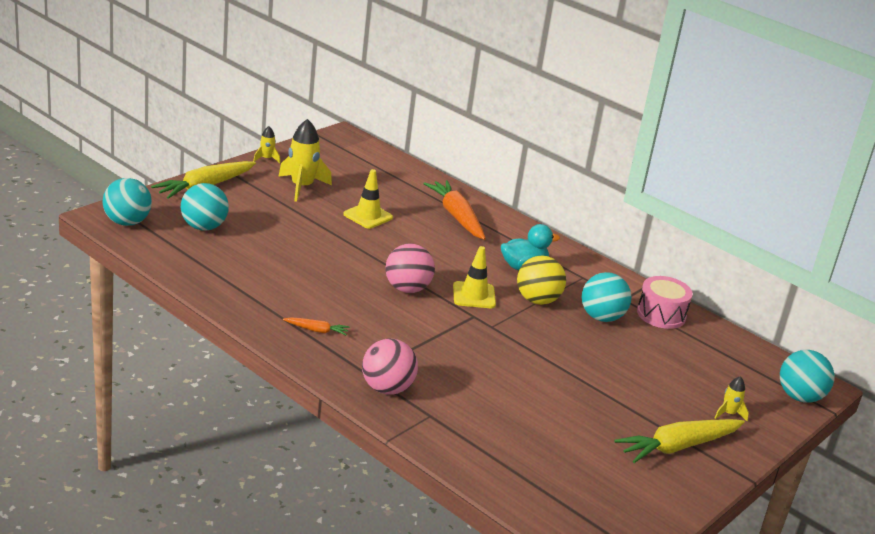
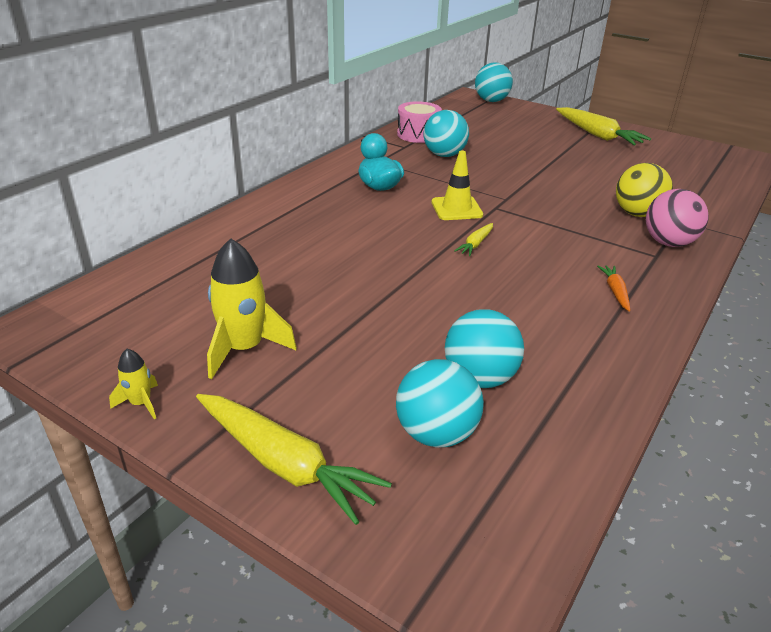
camera: 95 degrees left, 5 degrees up
(127, 222) = (482, 547): turquoise ball -> turquoise ball (479, 378)
(368, 216) = (313, 282): yellow traffic cone -> none
(407, 289) = (475, 244): pink ball -> yellow carrot
(456, 216) = (283, 224): orange carrot -> none
(537, 300) = (439, 180): yellow ball -> yellow ball (637, 214)
(729, 413) = (537, 120): yellow rocket -> none

